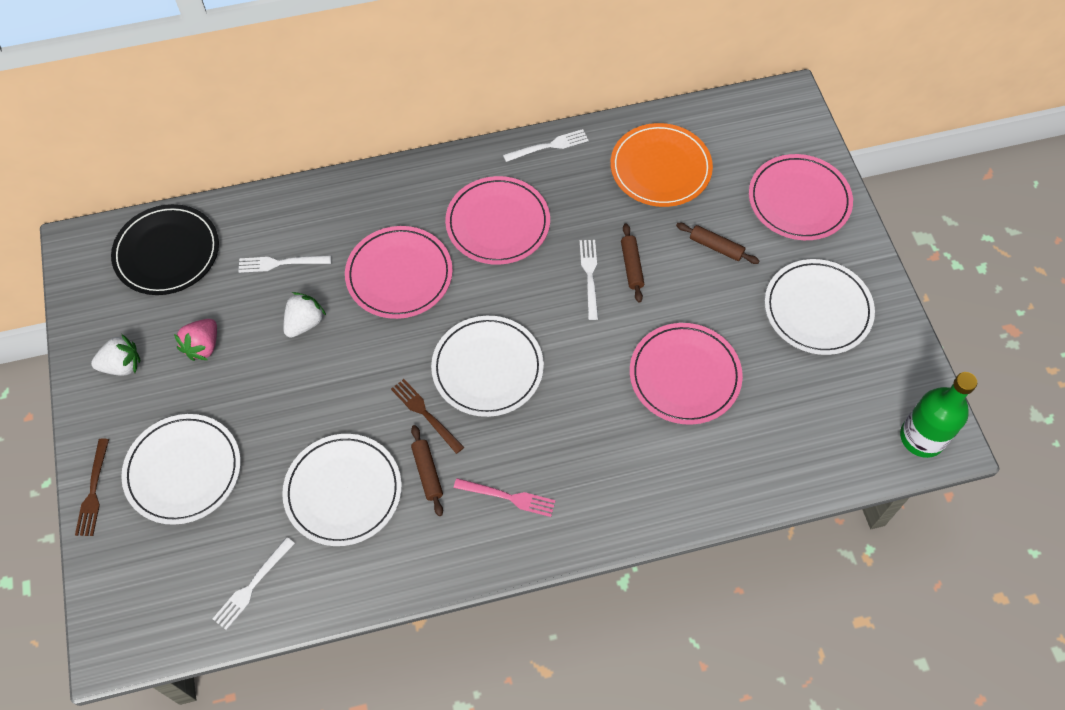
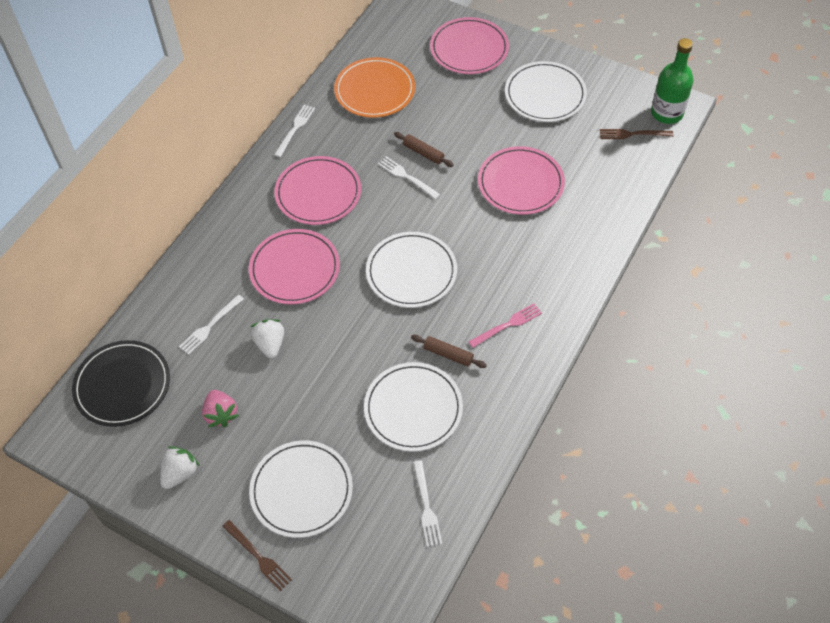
camera: 45 degrees left, 5 degrees down
(425, 414) = (407, 326): brown fork -> brown fork (632, 134)
(716, 247) = (456, 106): brown rolling pin -> none

